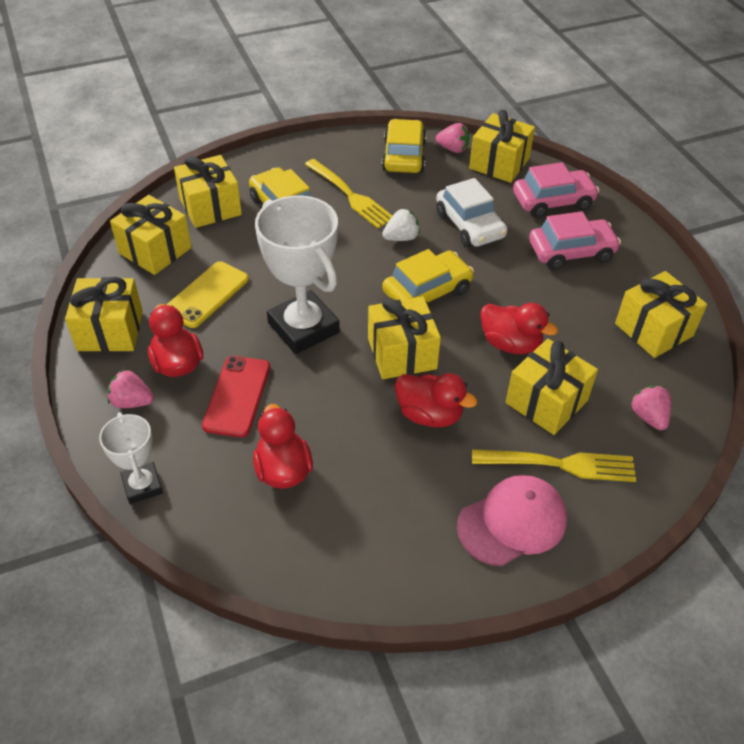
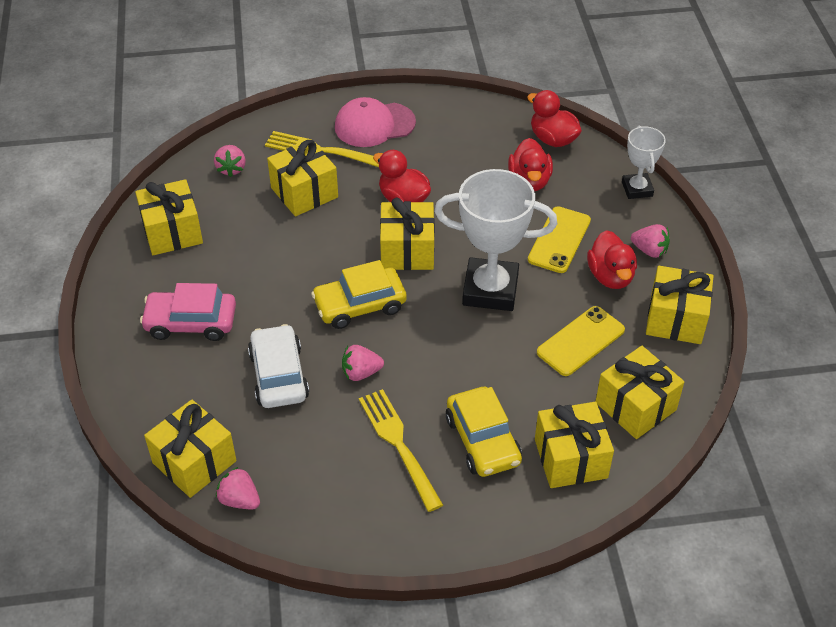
camera: 165 degrees left, 0 degrees up
(237, 396) = (559, 240): red phone -> yellow phone
(303, 328) = (490, 290): white trophy -> white trophy turned 60 degrees counterclockwise
(401, 238) = (361, 373): white strawberry -> pink strawberry
(403, 156) = (309, 499): yellow car -> none
(510, 344) = (307, 242): red duck -> red duck (553, 139)
(553, 201) = (167, 390): pink car -> none

